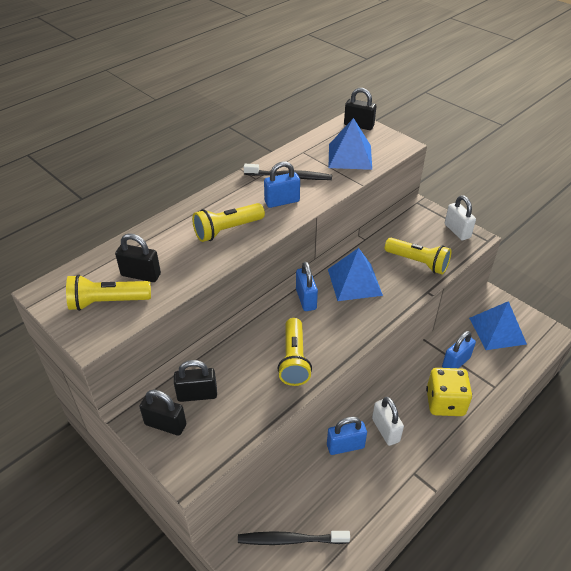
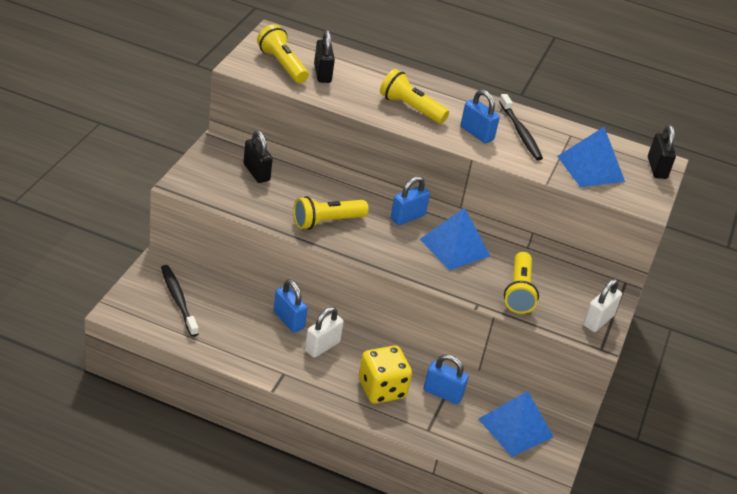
camera: 60 degrees right, 5 degrees down
(165, 424) = (218, 162): black padlock -> none

